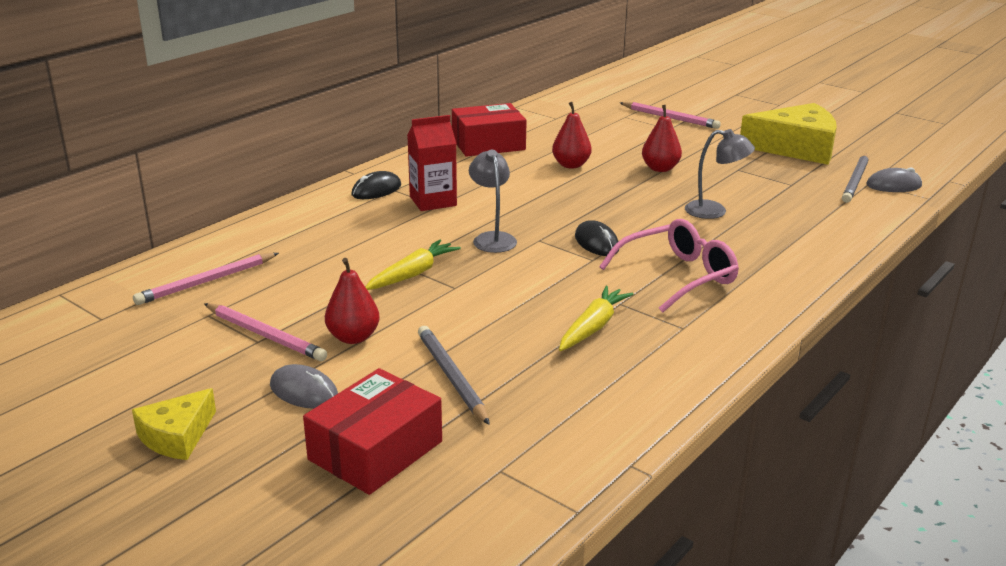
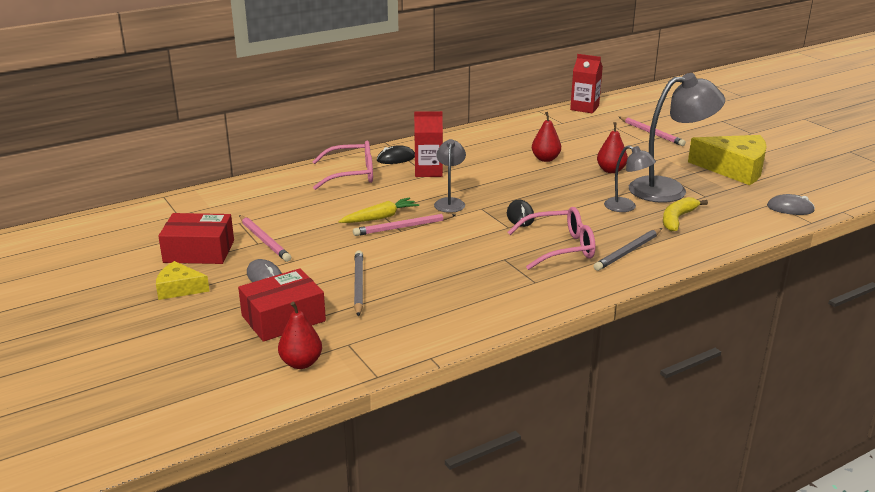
camera: 20 degrees right, 0 degrees up
(177, 436) = (179, 288): yellow cheese -> yellow cheese turned 45 degrees clockwise
(207, 282) = (251, 202): pink pencil -> pink pencil (403, 227)
(330, 220) = (351, 174): none -> pink glasses
(353, 337) = (315, 251): red pear -> red pear (301, 363)
(488, 144) = (497, 136): red box -> red box (199, 251)
(569, 97) = (584, 108): none -> red carton
(593, 327) = (473, 271): yellow carrot -> none
(745, 182) = (669, 189): none -> grey lamp
(784, 217) = (677, 219): none -> yellow banana
(855, 180) = (761, 200): grey pencil -> grey pencil (628, 251)

